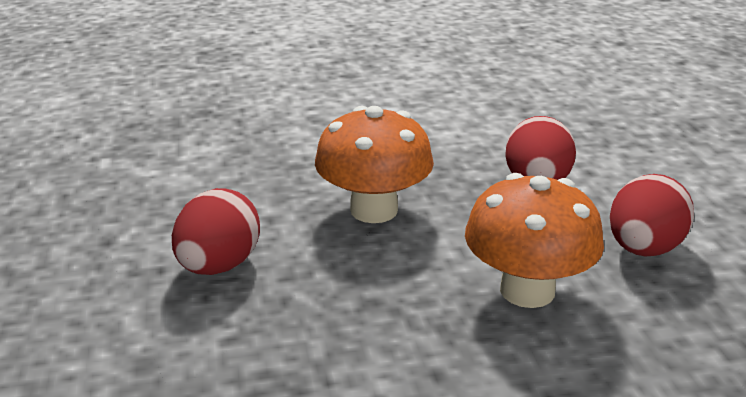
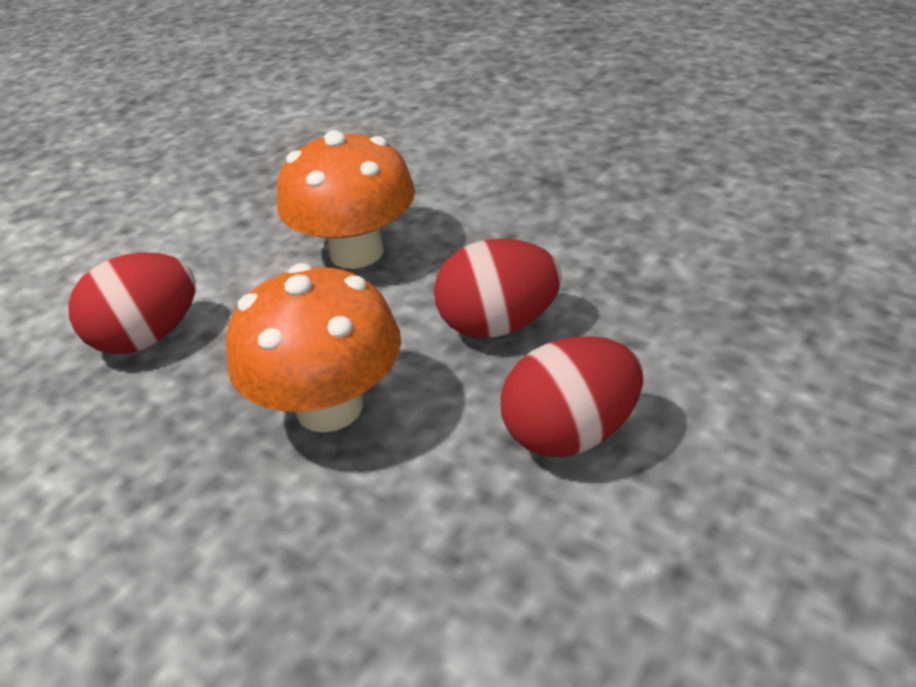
camera: 130 degrees left, 10 degrees up
(643, 249) = (223, 234): red egg -> red egg (498, 324)

